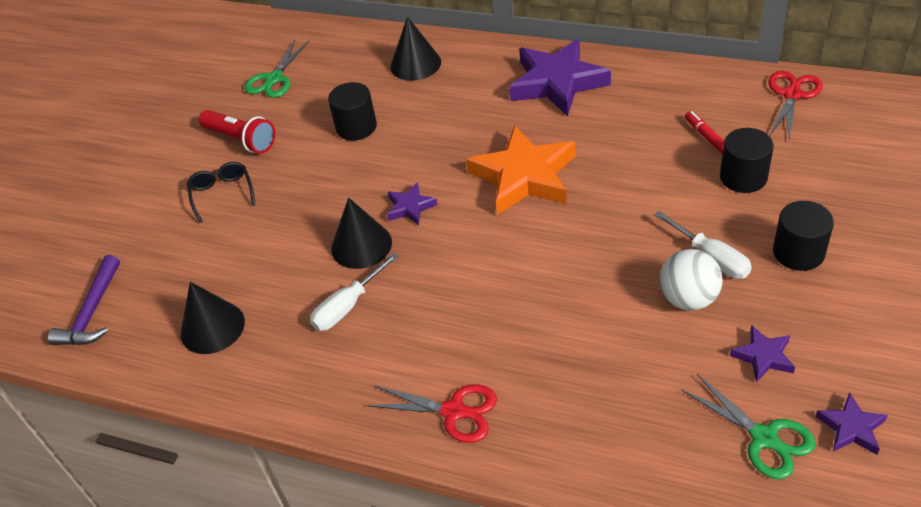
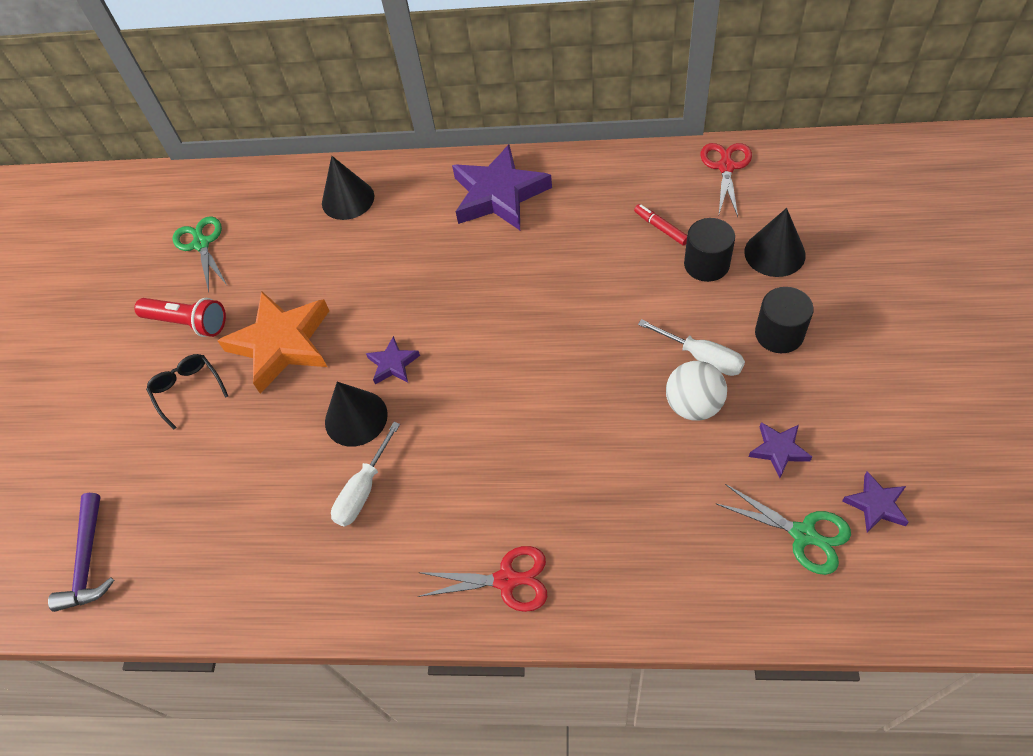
camera: 15 degrees left, 10 degrees up
(212, 327) = (227, 547): black cone -> black cone (774, 253)
(274, 79) = (201, 244): green scissors -> green scissors turned 150 degrees clockwise
(356, 127) = (308, 284): black cylinder -> none
(524, 177) = (498, 306): orange star -> orange star (282, 344)

